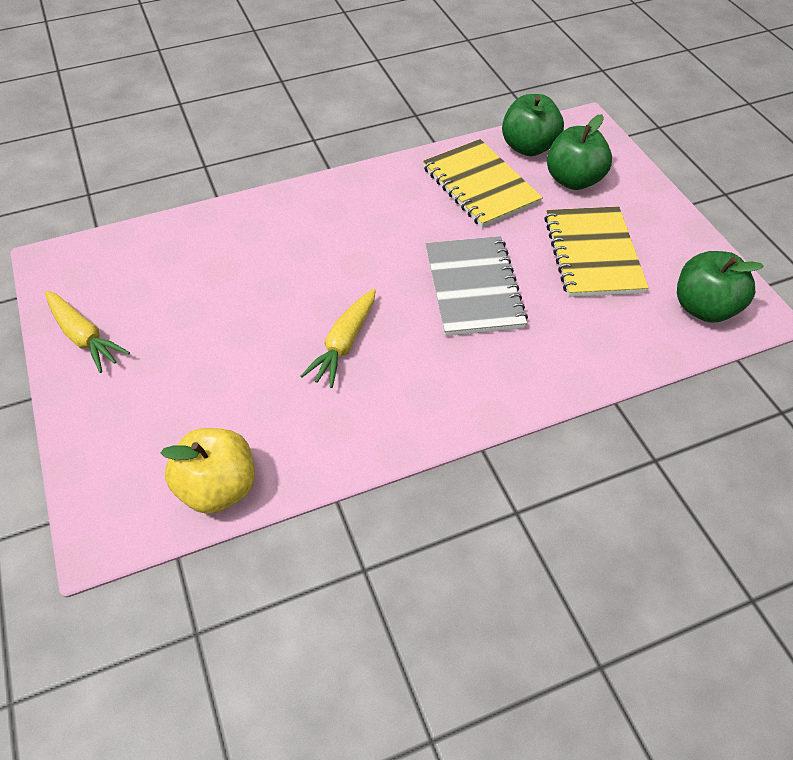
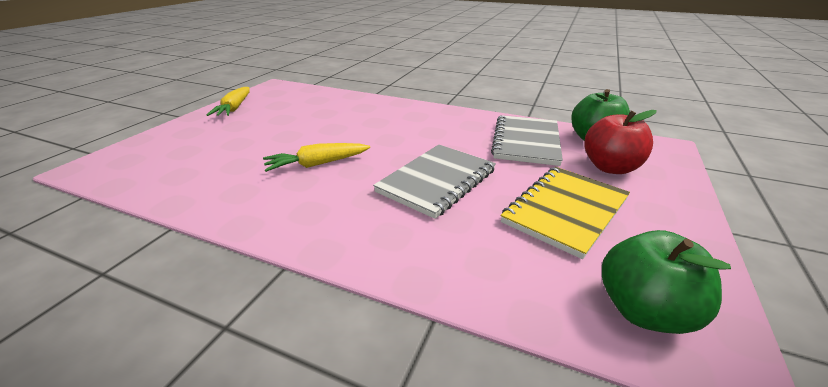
camera: 45 degrees right, 20 degrees down
(218, 488) = (149, 181): yellow apple -> none
(480, 186) = (526, 142): yellow notebook -> grey notebook
(573, 180) = (610, 167): green apple -> red apple

